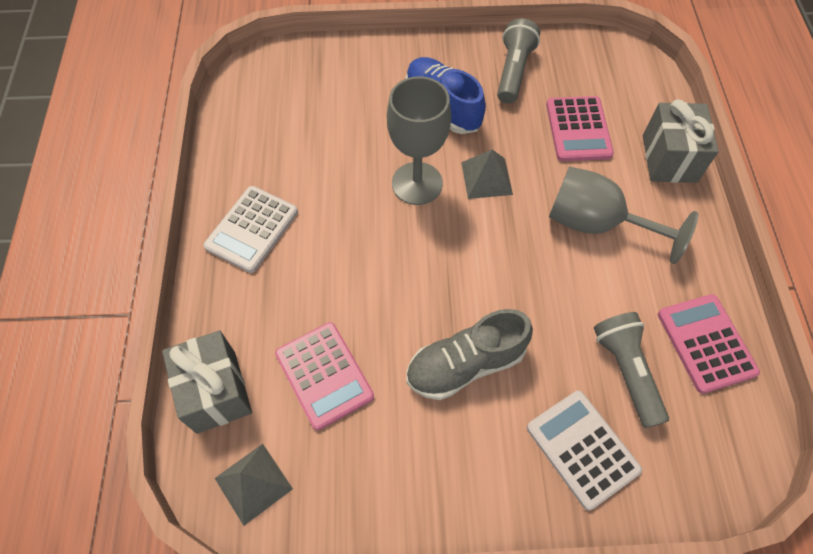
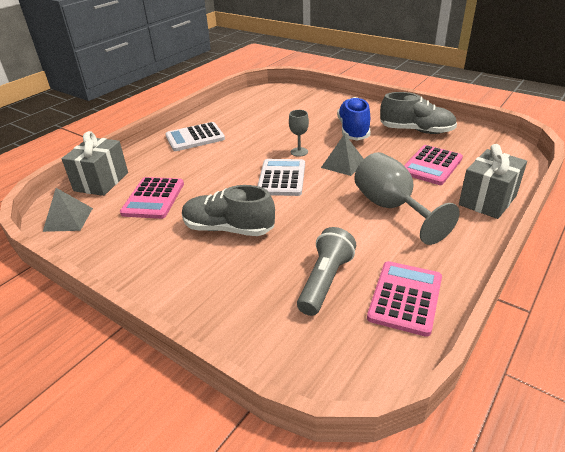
camera: 40 degrees right, 25 degrees down
(417, 183) = (299, 152): grey goblet -> grey goblet, size x0.49
(513, 71) = (416, 131): grey flashlight -> grey shoe
(582, 448) = (247, 300): white calculator -> white calculator (282, 178)

